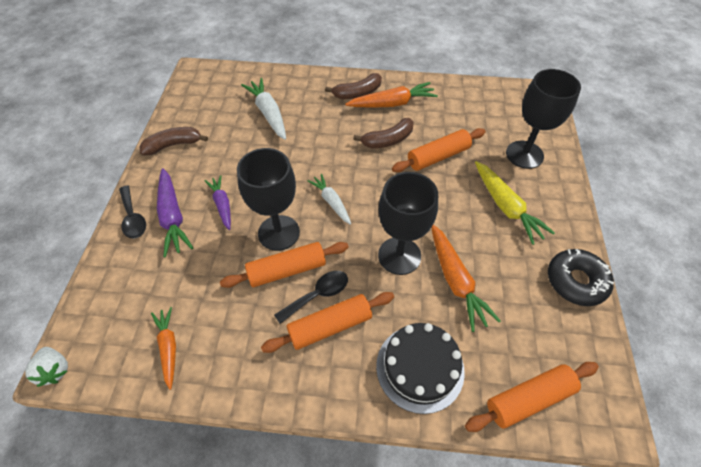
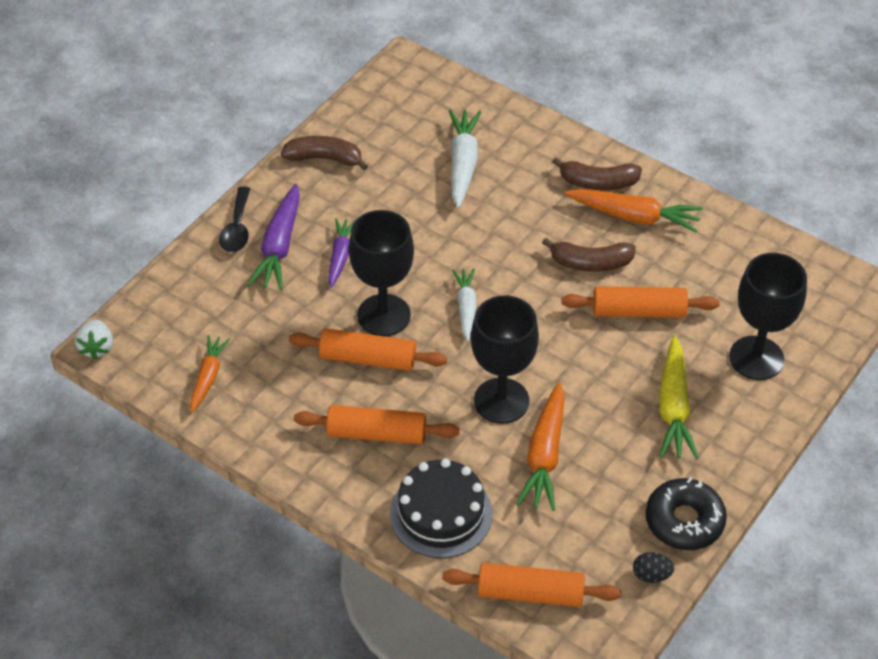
camera: 30 degrees right, 5 degrees down
(318, 295) = (384, 398): black spoon -> none
(591, 334) = (651, 575): none -> black egg

